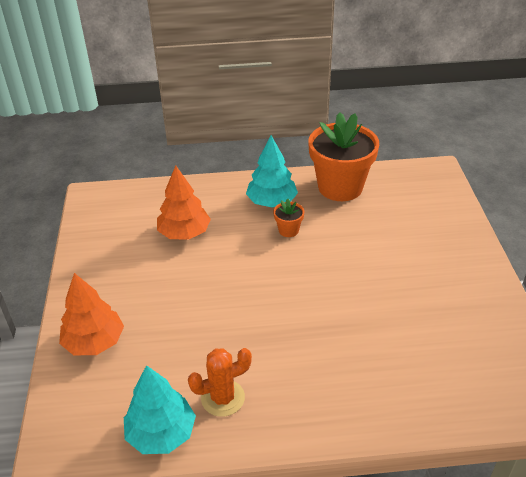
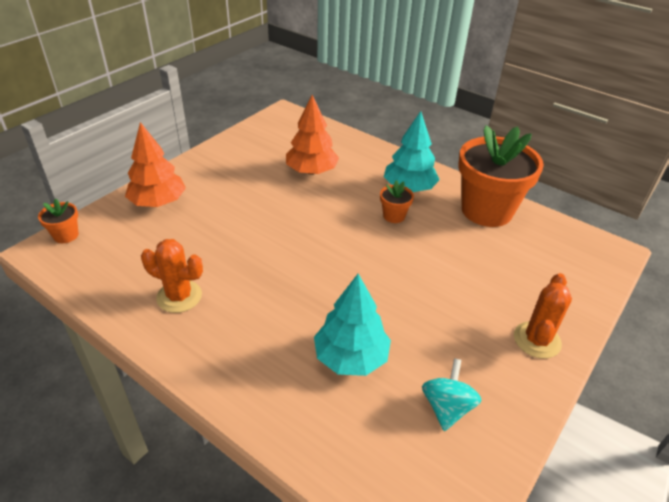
camera: 40 degrees right, 0 degrees up
(53, 427) = (66, 235): none -> orange flower pot
(161, 433) = (112, 288): turquoise tree -> turquoise tree (351, 357)
(464, 256) = (537, 340): none -> orange cactus
(469, 333) = (447, 407): none -> turquoise spinning top

